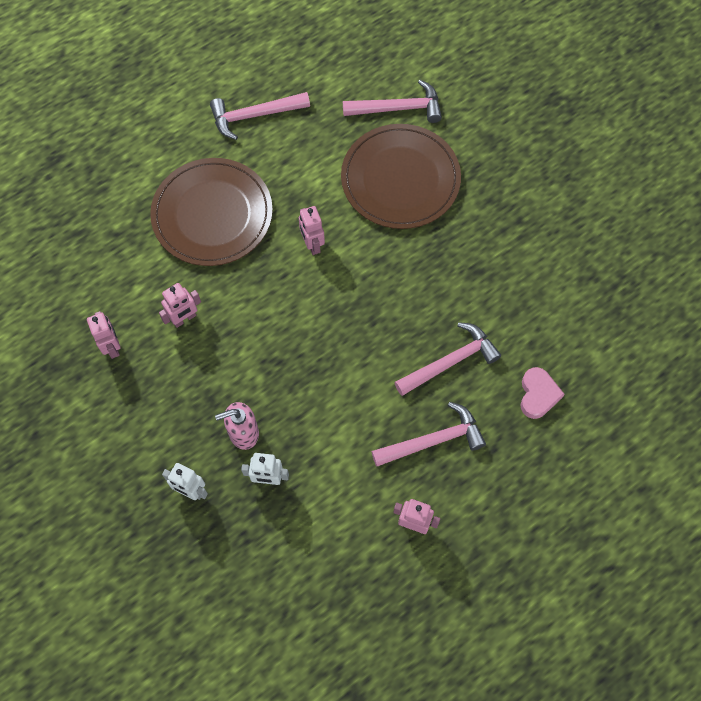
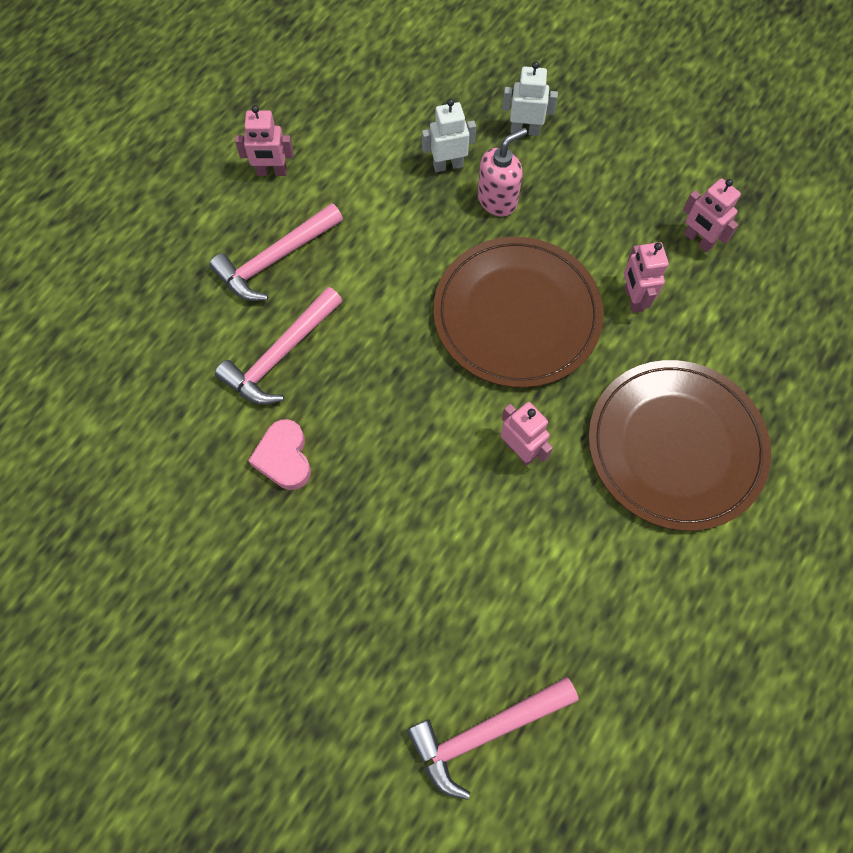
camera: 160 degrees right, 0 degrees up
(184, 319) = (633, 299): pink robot -> pink robot turned 45 degrees counterclockwise
(255, 115) = (702, 631): pink hammer -> none
(400, 179) = (435, 599): brown plate -> brown plate (517, 315)
(538, 395) = (158, 351): pink heart -> pink heart (284, 458)

